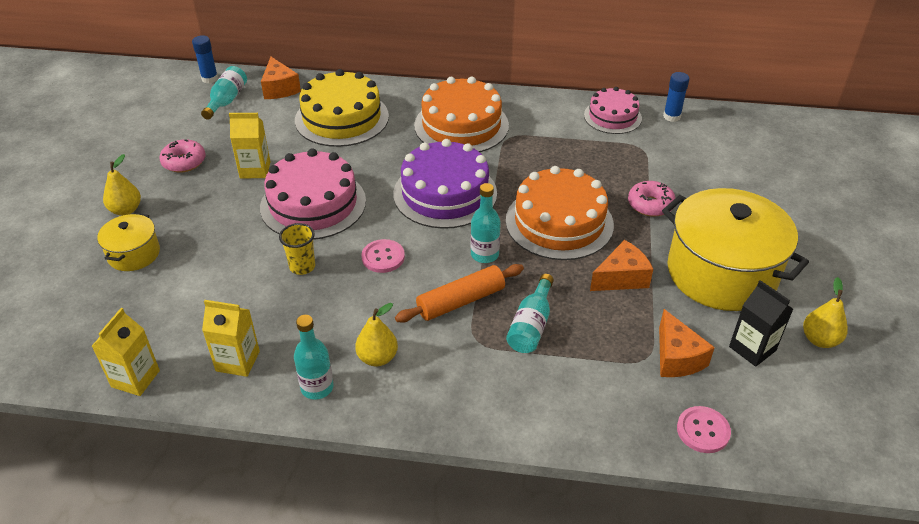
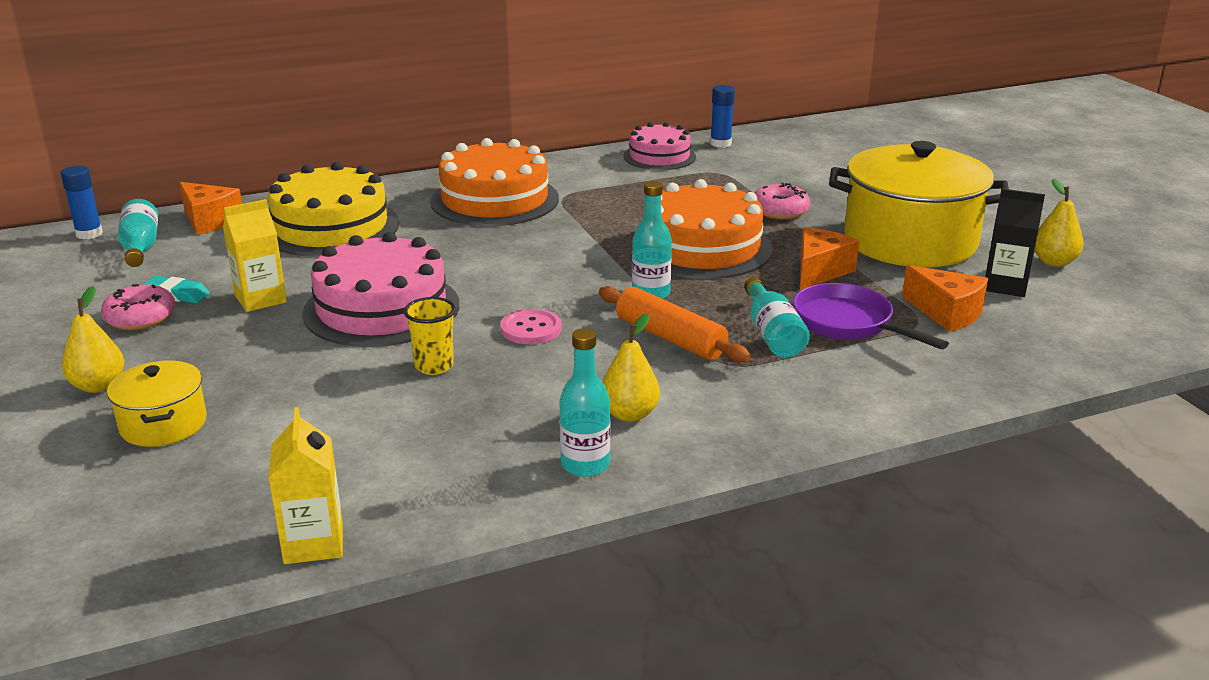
camera: 30 degrees left, 15 degrees down
(215, 149) = (176, 294): none -> turquoise eraser
(238, 361) = (448, 476): yellow carton -> none
(445, 193) = (542, 258): purple cake -> none
(461, 301) = (670, 338): orange rolling pin -> orange rolling pin turned 75 degrees counterclockwise
(593, 338) = (848, 324): none -> purple pan
(703, 431) = (1037, 357): pink button -> none

